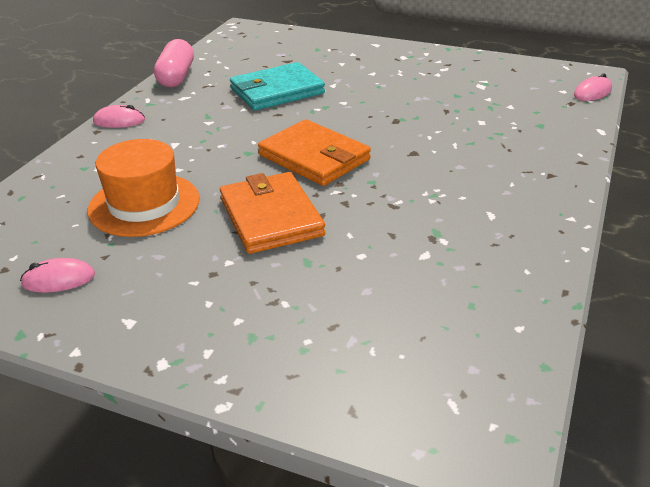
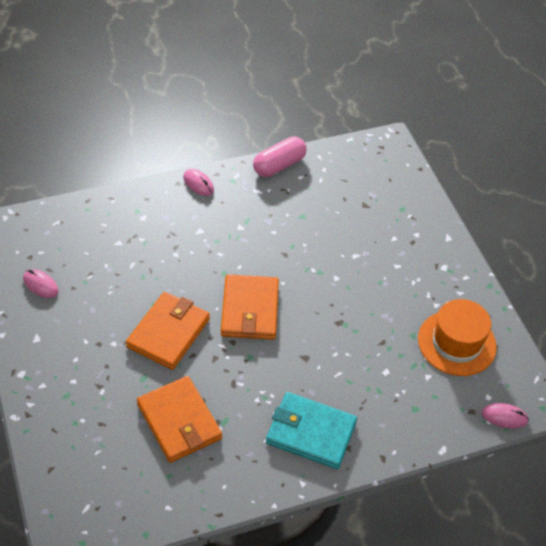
camera: 45 degrees right, 15 degrees up
(144, 204) = (128, 267): orange hat -> orange hat (457, 343)
(277, 91) = (314, 232): turquoise wallet -> turquoise wallet (310, 432)
(401, 262) = (179, 421): none -> orange wallet

